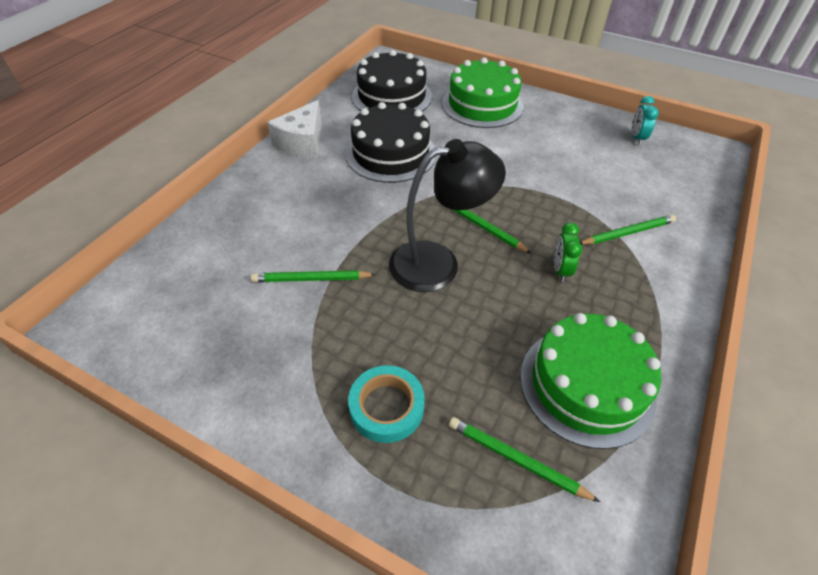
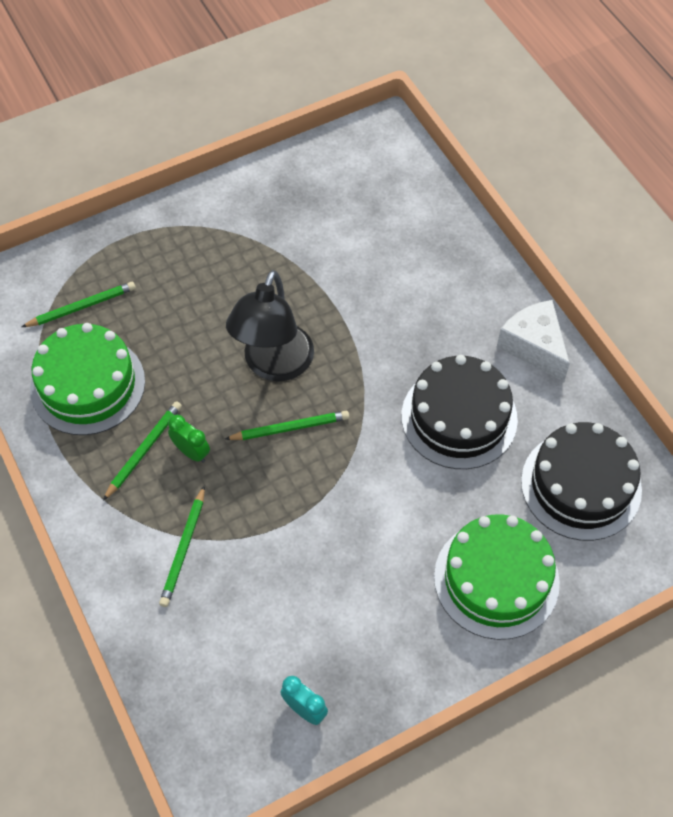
camera: 125 degrees right, 10 degrees up
(311, 279) = (326, 270): green pencil -> green pencil (144, 450)
(386, 407) = (176, 260): turquoise tape -> none

